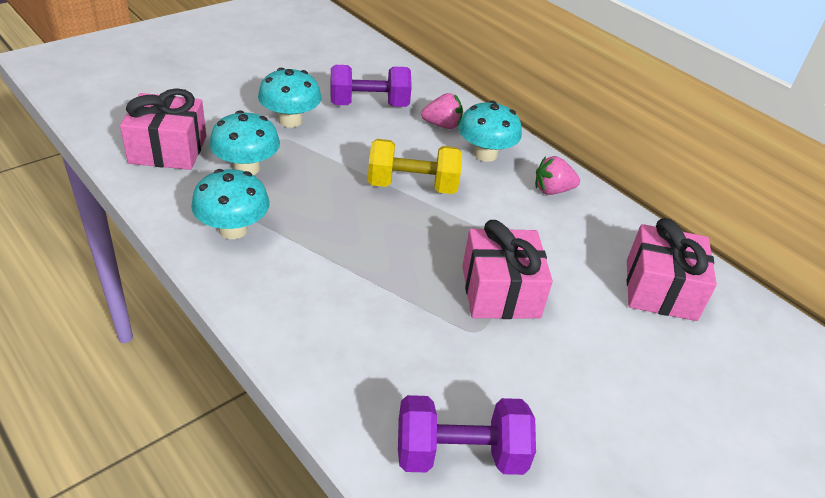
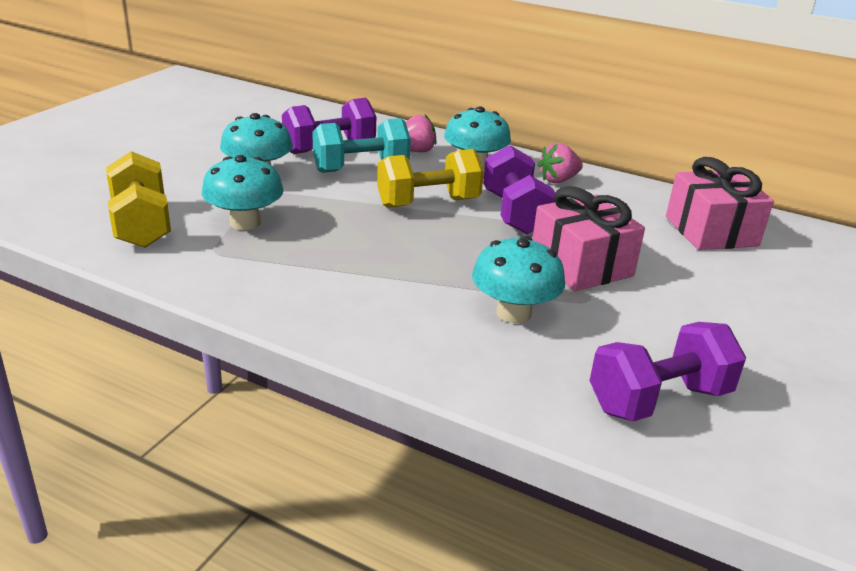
camera: 20 degrees left, 10 degrees down
(168, 149) = (141, 225): pink gift -> yellow dumbbell
(233, 229) = (275, 277): turquoise mushroom -> turquoise mushroom (513, 313)
(380, 134) = (361, 169): none -> turquoise dumbbell
(482, 218) = (515, 213): none -> purple dumbbell

